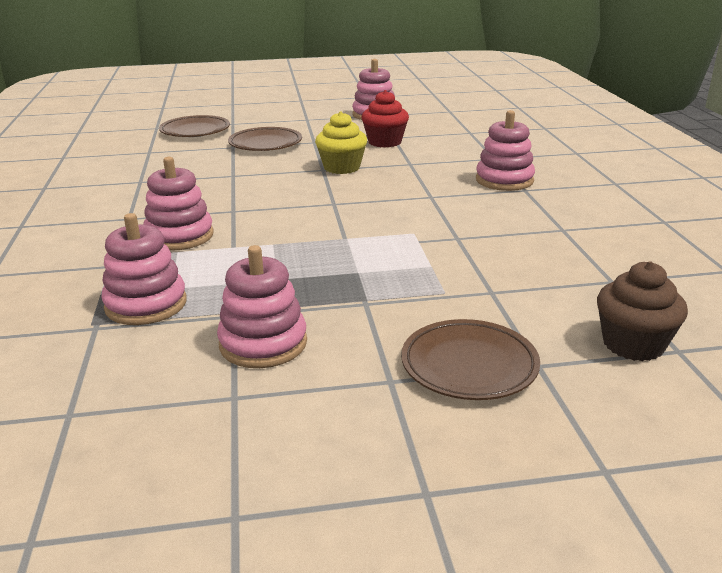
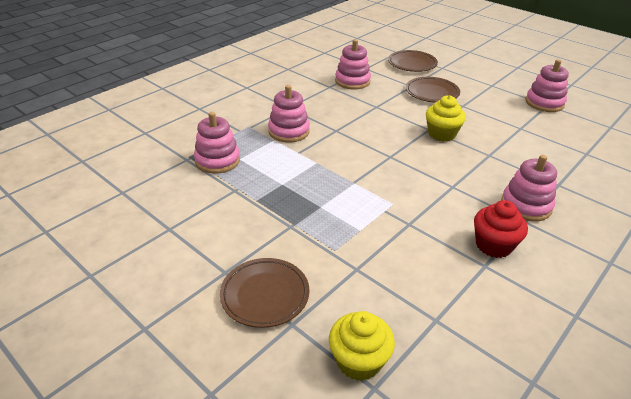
camera: 50 degrees right, 10 degrees up
(263, 343) = (219, 213): pink stacking toy -> pink stacking toy (352, 81)
(385, 142) = (506, 129): red cupcake -> red cupcake (493, 245)
(633, 344) = (359, 361): brown cupcake -> yellow cupcake

